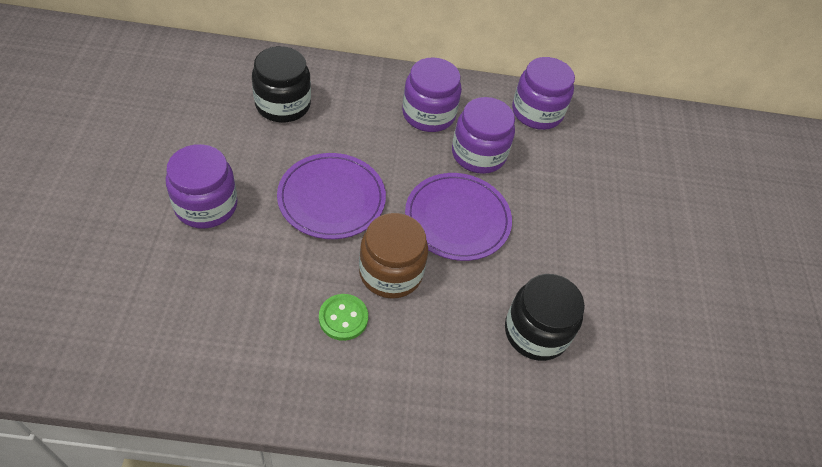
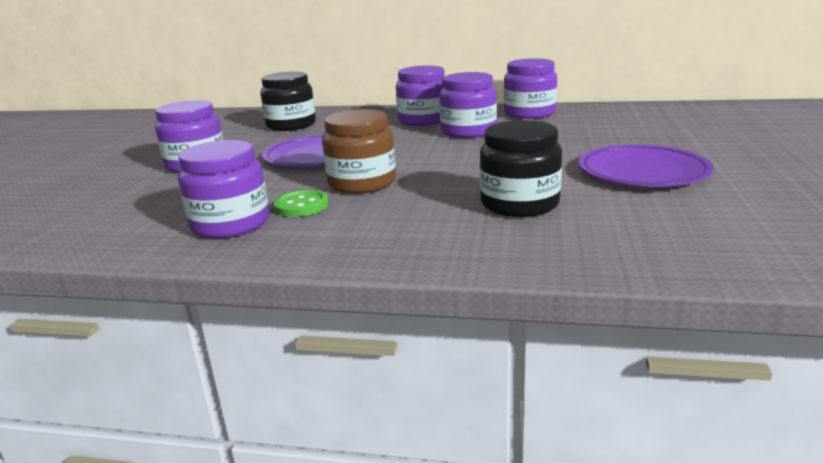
camera: 15 degrees right, 30 degrees down
(285, 351) = (230, 224): none -> purple jar
(457, 219) = (440, 157): purple plate -> purple plate (643, 171)

